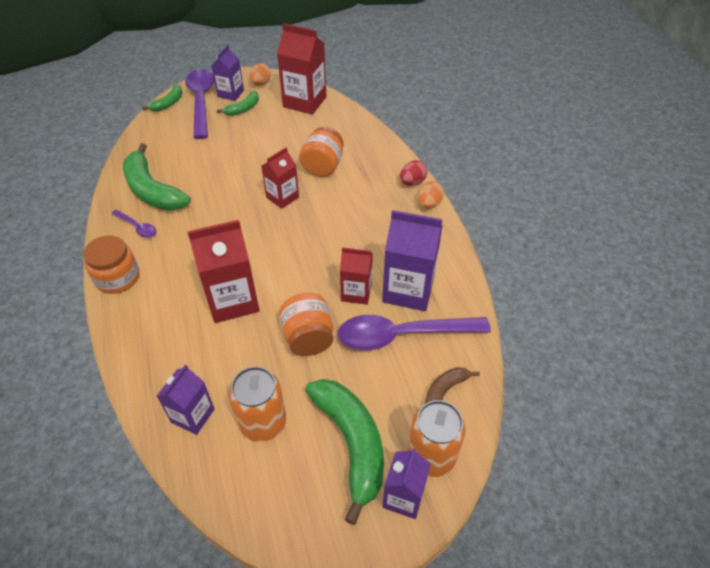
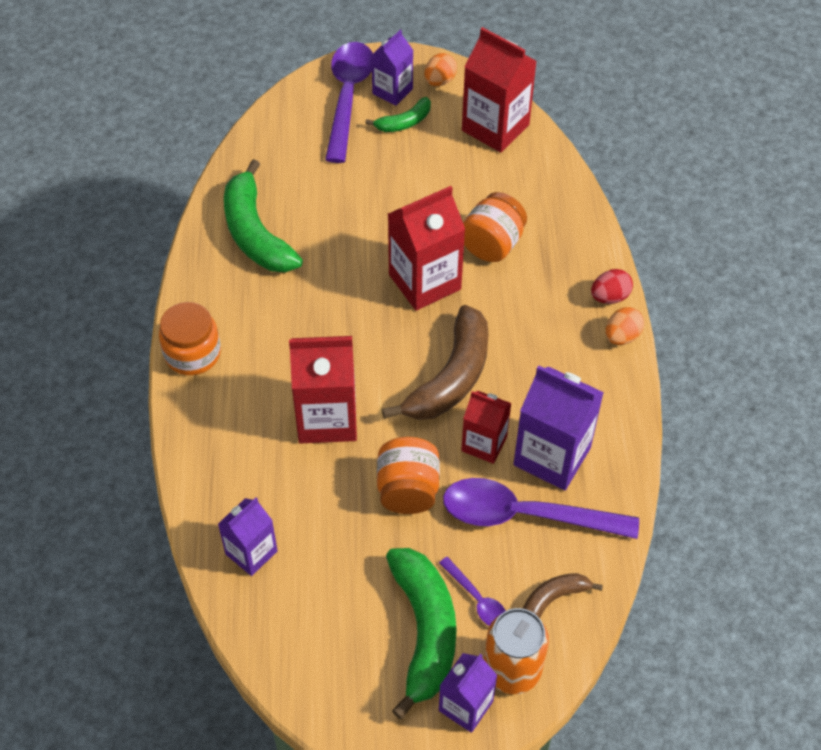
camera: 15 degrees right, 5 degrees up
(137, 227) = (227, 286): purple spoon -> purple spoon (477, 599)
(168, 103) = (301, 91): green banana -> none
(263, 422) = (329, 581): orange can -> none
(282, 197) = (424, 282): red carton -> red carton, size x1.64
(318, 253) = (451, 377): none -> brown banana

